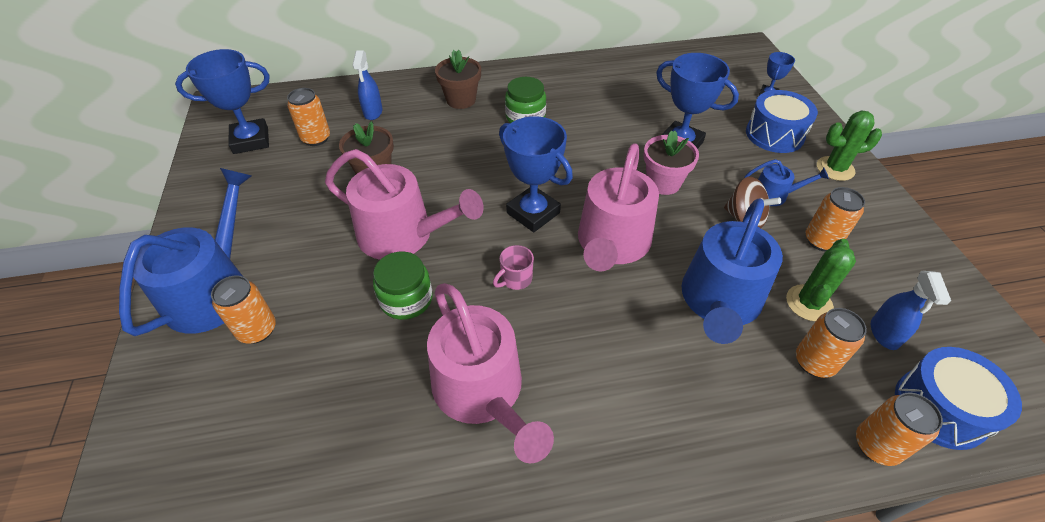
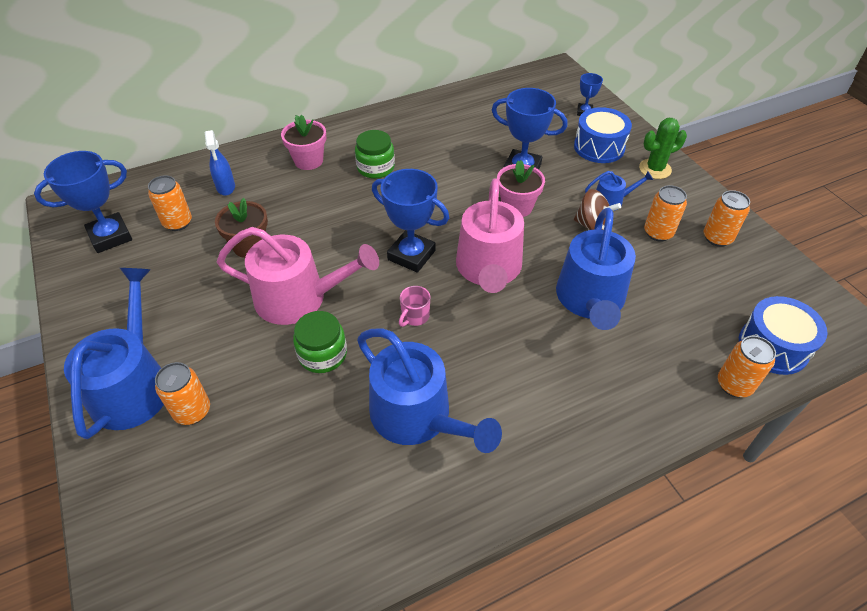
camera: 15 degrees left, 0 degrees up
(461, 100) = (308, 161): brown flower pot -> pink flower pot
(482, 391) = (417, 416): pink watering can -> blue watering can
(809, 303) = (660, 286): green cactus -> none
(814, 362) = (675, 332): orange can -> orange can (717, 238)
(884, 334) = (722, 298): blue spray bottle -> none

